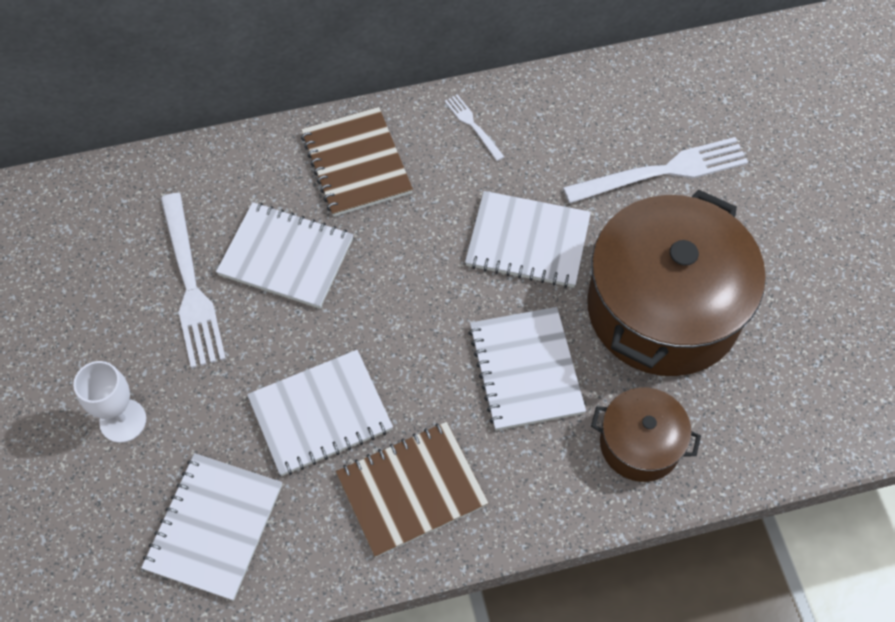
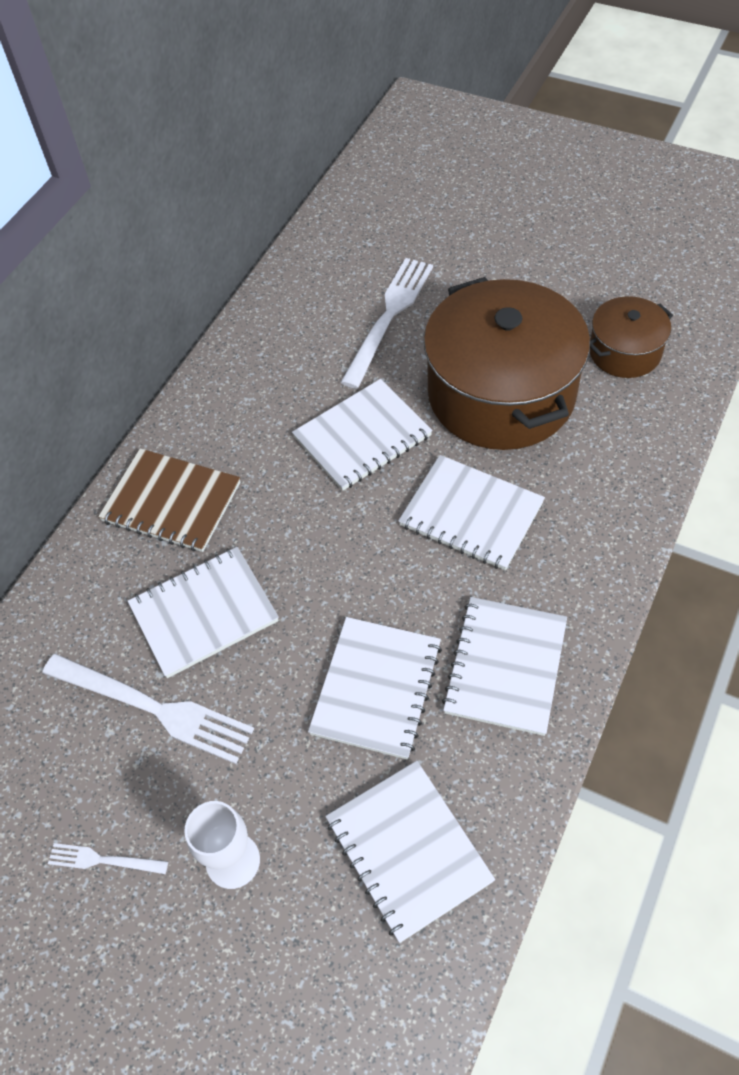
camera: 45 degrees left, 5 degrees down
(411, 490) = (506, 666): brown notebook -> white notebook
(473, 125) = (224, 401): white fork -> white fork (103, 860)
(640, 444) = (598, 485): brown pot -> brown pot (624, 352)

